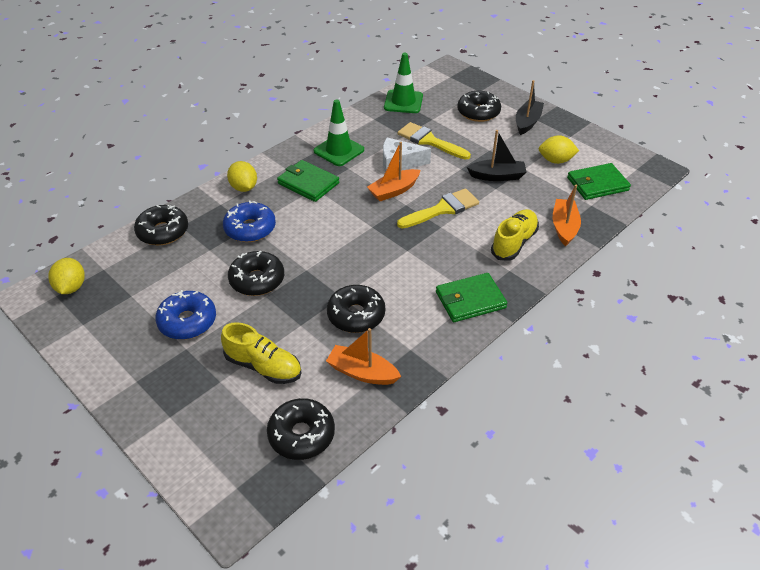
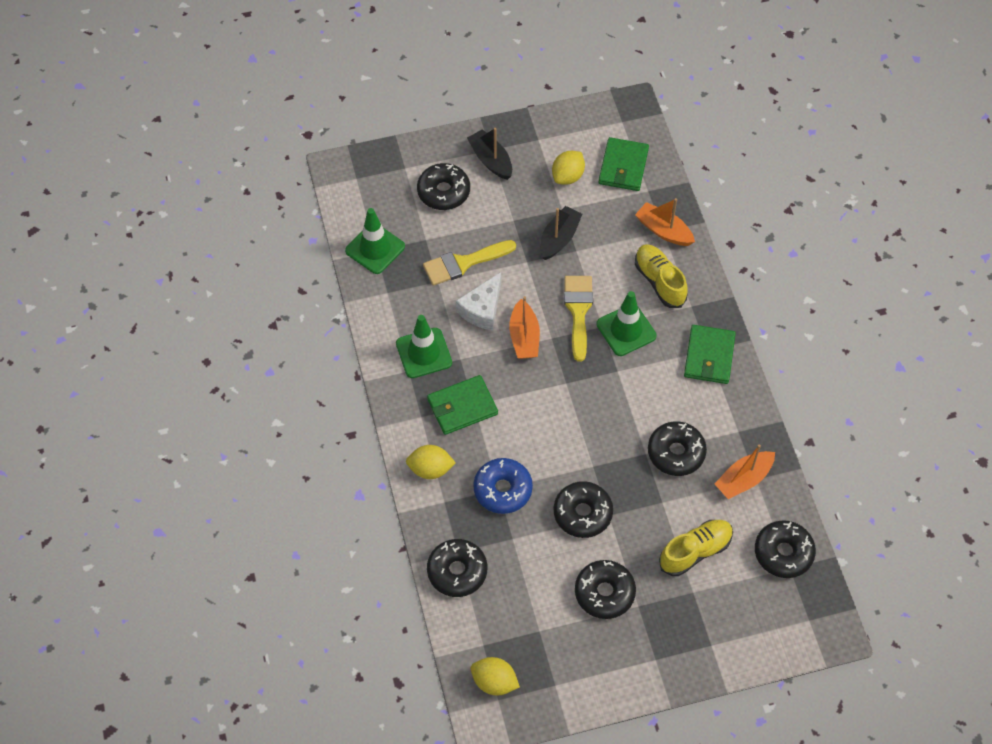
camera: 60 degrees left, 15 degrees up
(187, 321) = (604, 593): blue donut -> black donut
(449, 241) = (626, 330): none -> green traffic cone

